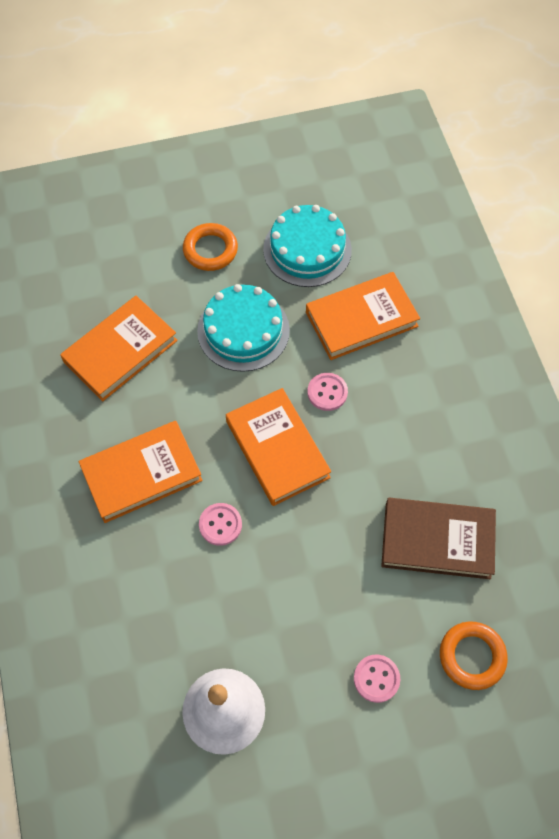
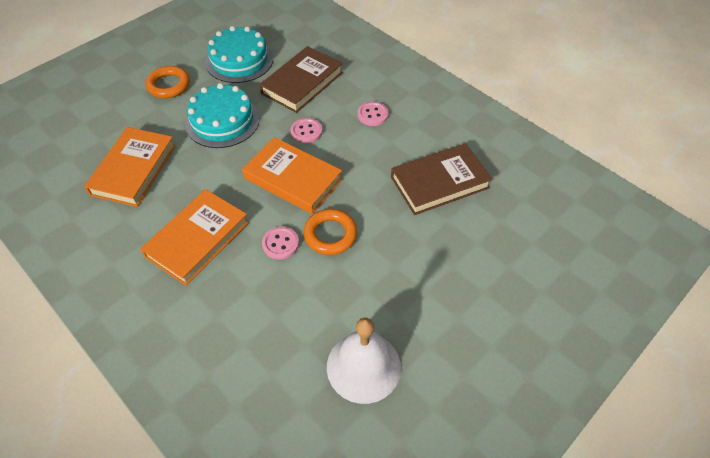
camera: 30 degrees left, 10 degrees down
(361, 319) = (302, 83): orange book -> brown book
(376, 678) = (459, 285): pink button -> pink button (372, 115)
(472, 656) = (511, 238): orange ring -> orange ring (330, 234)

